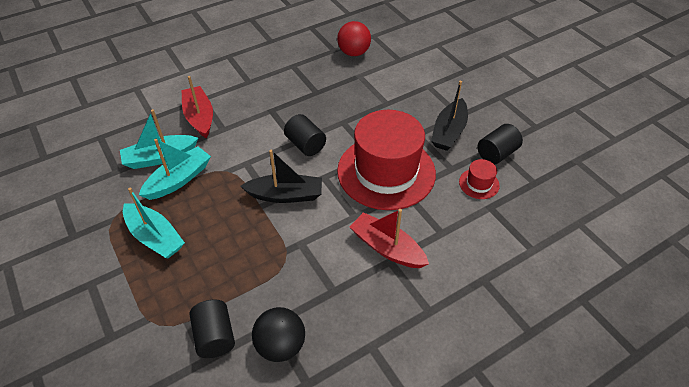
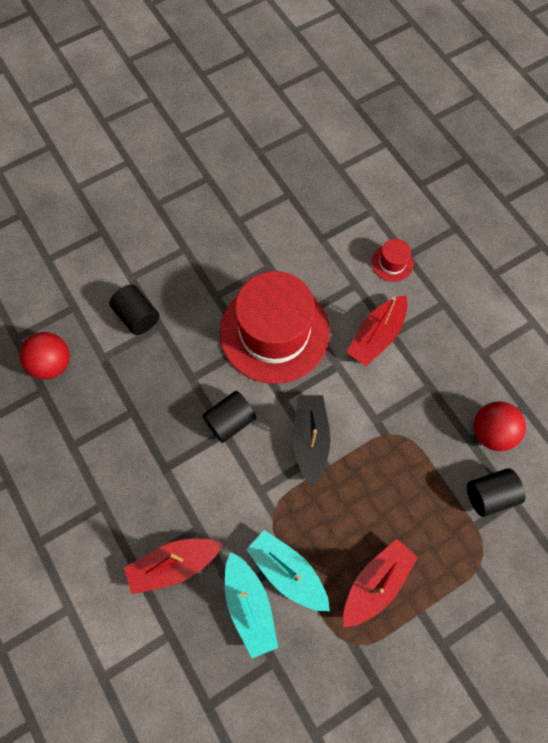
camera: 90 degrees left, 20 degrees up
(155, 237) = (376, 583): turquoise boat -> red boat
(281, 345) = (491, 432): black ball -> red ball
(449, 132) = (213, 263): black boat -> none
(479, 184) = (291, 243): red hat -> red hat (392, 263)
(496, 154) = (248, 221): black cylinder -> black cylinder (137, 316)

